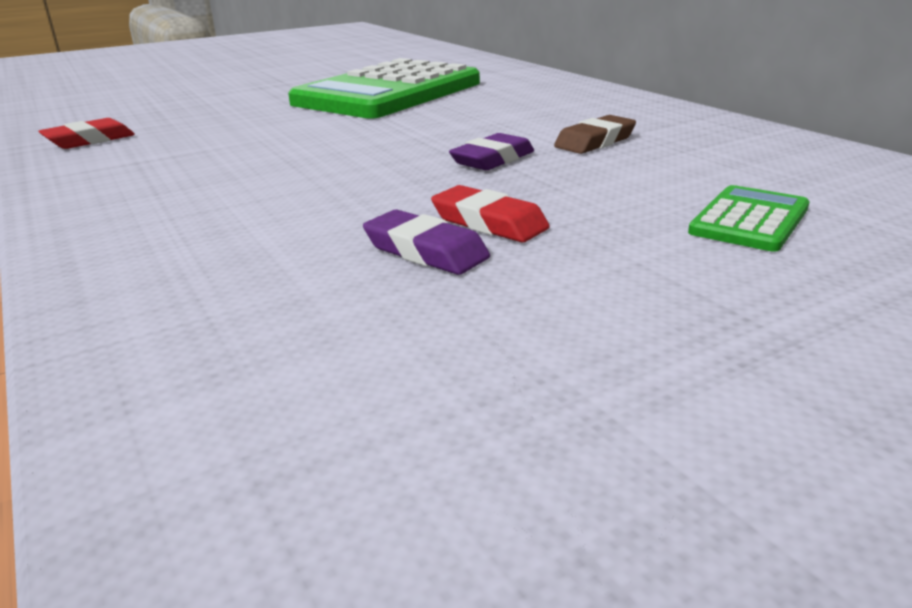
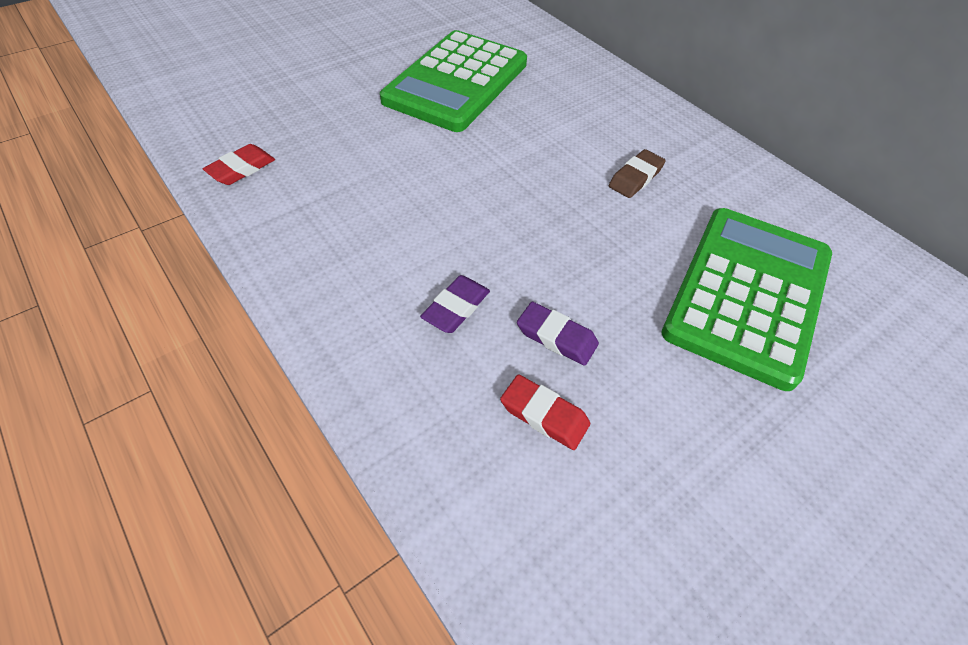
camera: 10 degrees left, 25 degrees up
(489, 222) = (587, 299): red eraser -> red eraser (544, 415)
(492, 159) = (568, 206): purple eraser -> purple eraser (456, 307)
(749, 220) = (747, 294): green calculator -> green calculator, size x2.36

